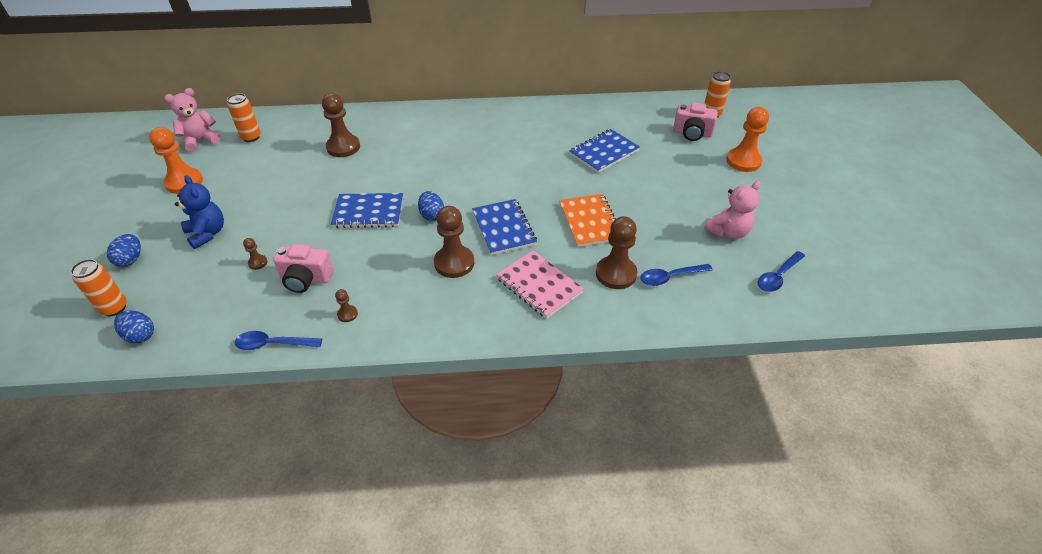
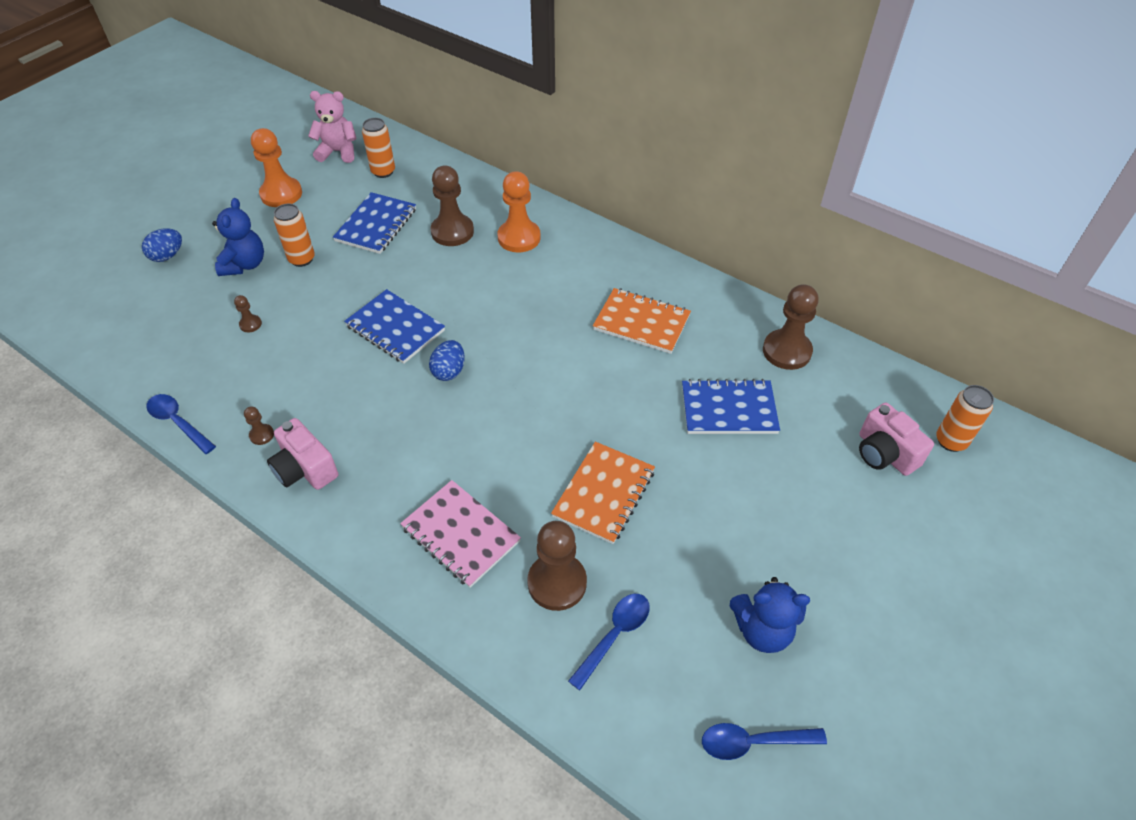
camera: 40 degrees right, 5 degrees up
(114, 308) = (112, 299): orange can -> orange can (302, 259)
(140, 335) = (103, 341): blue egg -> none
(306, 279) = (268, 370): pink camera -> pink camera (305, 469)
(454, 263) = (409, 445): brown pawn -> brown pawn (786, 351)
(504, 228) = (502, 437): blue notebook -> blue notebook (376, 225)
(514, 137) = (641, 322): none -> orange notebook
(539, 285) = (460, 535): pink notebook -> pink notebook turned 45 degrees counterclockwise
(670, 277) = (614, 636): blue spoon -> blue spoon turned 105 degrees clockwise
(728, 232) = (762, 630): pink teddy bear -> blue teddy bear
(743, 161) = (912, 543): orange pawn -> orange pawn (519, 238)

